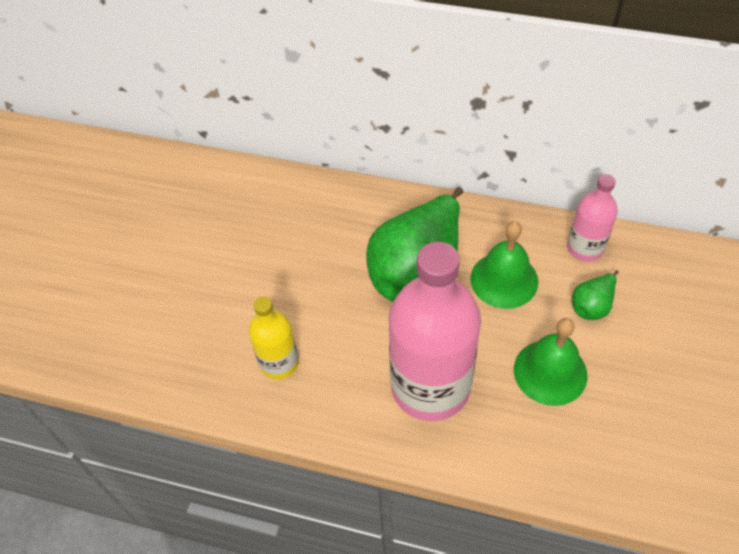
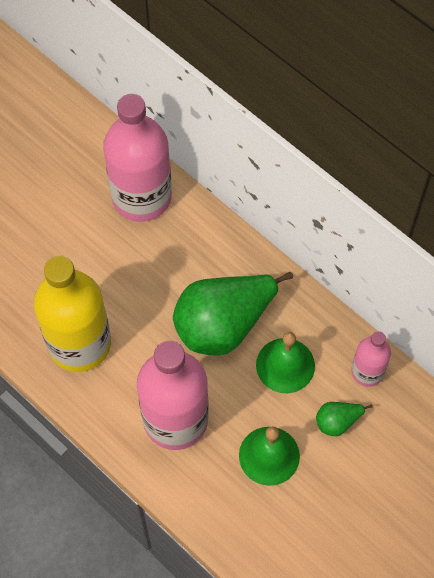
camera: 25 degrees right, 10 degrees up
(262, 200) = (141, 197): none -> pink bottle
(279, 362) = (79, 344): yellow bottle -> yellow bottle, size x1.95

